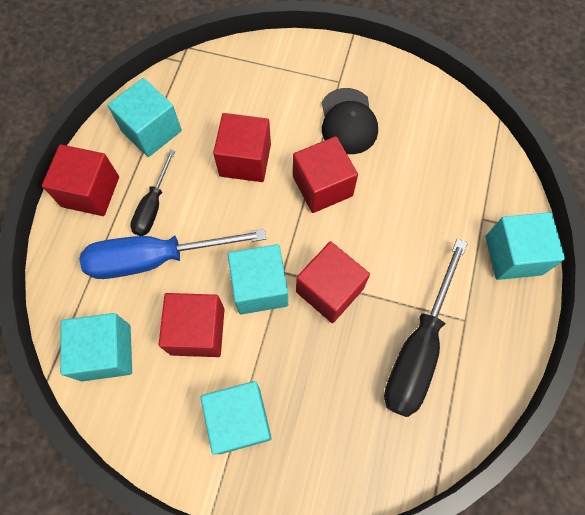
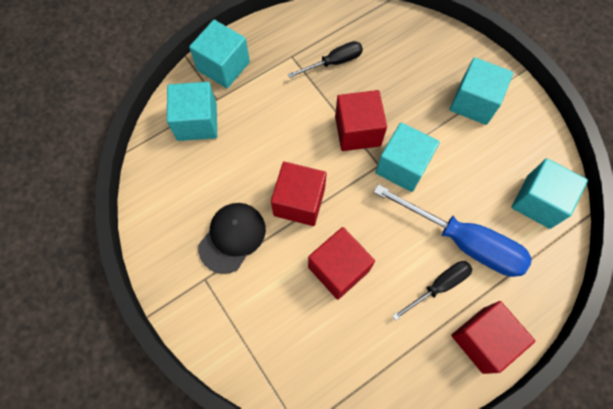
camera: 140 degrees left, 0 degrees up
(151, 130) = (395, 360): turquoise cube -> turquoise cube (197, 122)
(197, 331) = (466, 170): red cube -> none
(418, 348) = (334, 62): black screwdriver -> black screwdriver, size x0.56

